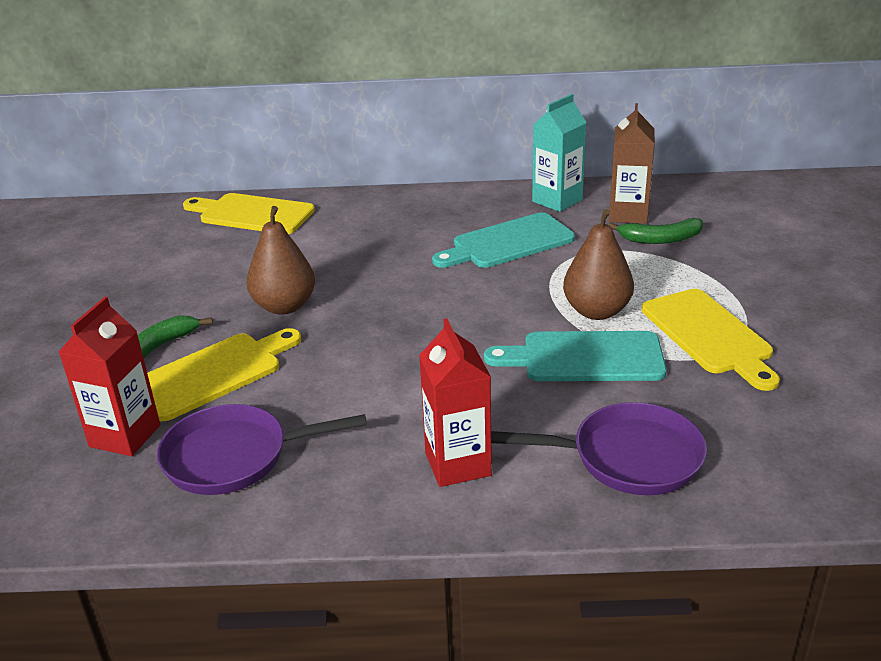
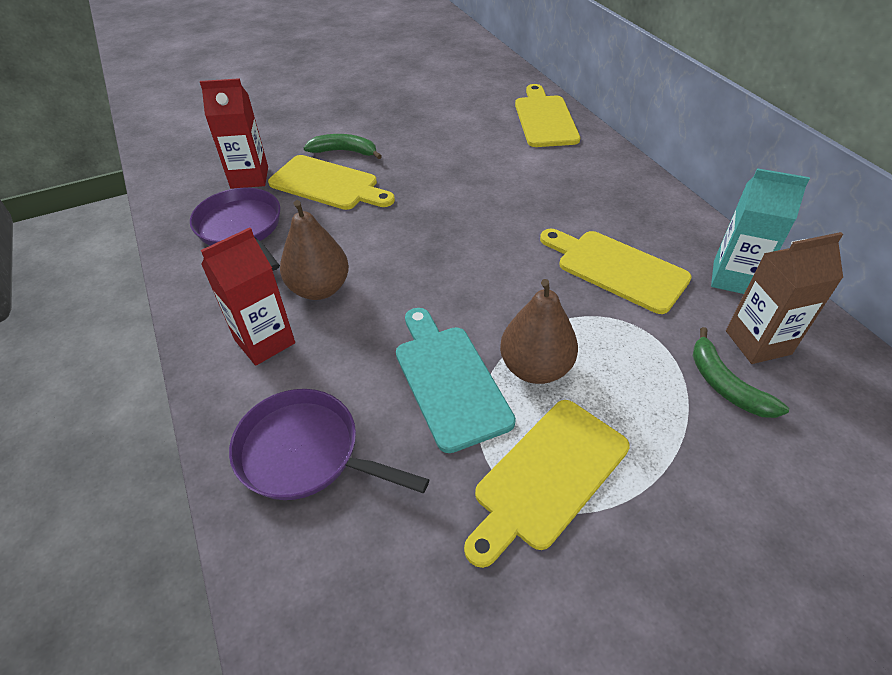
camera: 65 degrees right, 15 degrees up
(284, 306) = (427, 182): brown pear -> brown pear (319, 289)
(508, 243) = (616, 268): turquoise cutting board -> yellow cutting board
(628, 457) = (306, 453): purple pan -> purple pan turned 135 degrees clockwise

